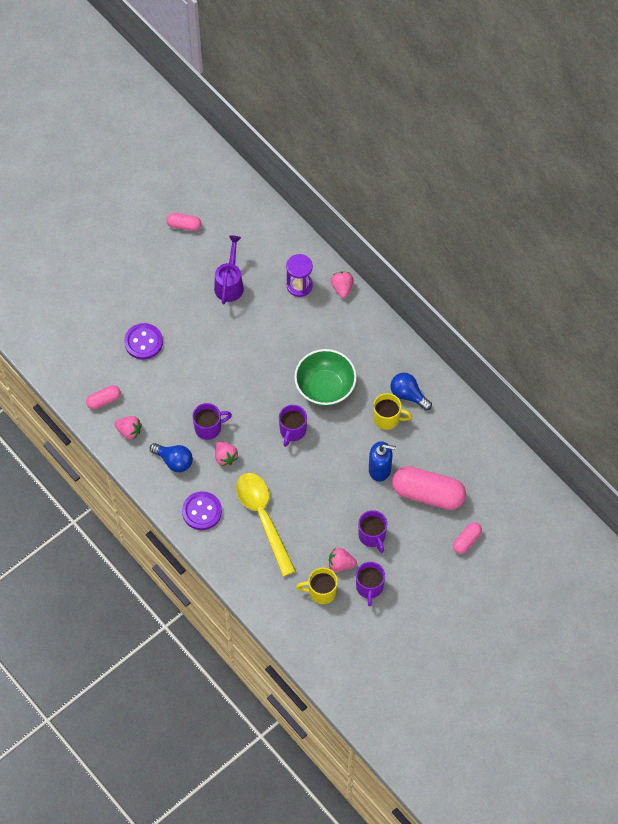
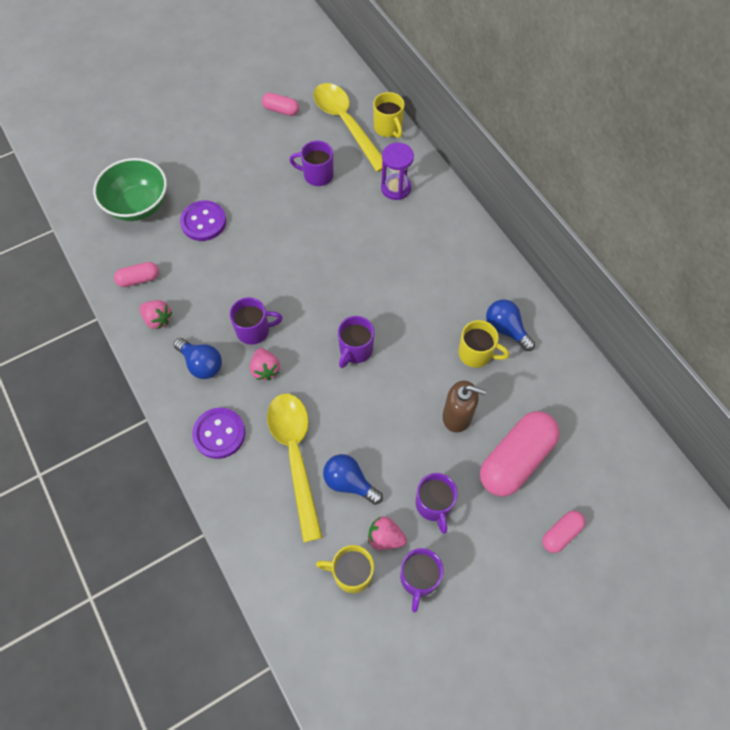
camera: 10 degrees right, 0 degrees up
(230, 284) = (317, 175): purple watering can -> purple mug
(245, 230) = (346, 124): none -> yellow spoon
(282, 229) = (388, 128): none -> yellow mug
(307, 530) = (349, 482): none -> blue light bulb
(325, 387) = (405, 305): green bowl -> green bowl (138, 205)
(342, 288) = (444, 197): pink strawberry -> none
(380, 469) = (457, 416): blue soap dispenser -> brown soap dispenser
(428, 494) = (516, 459): pink capsule -> pink capsule turned 75 degrees counterclockwise

